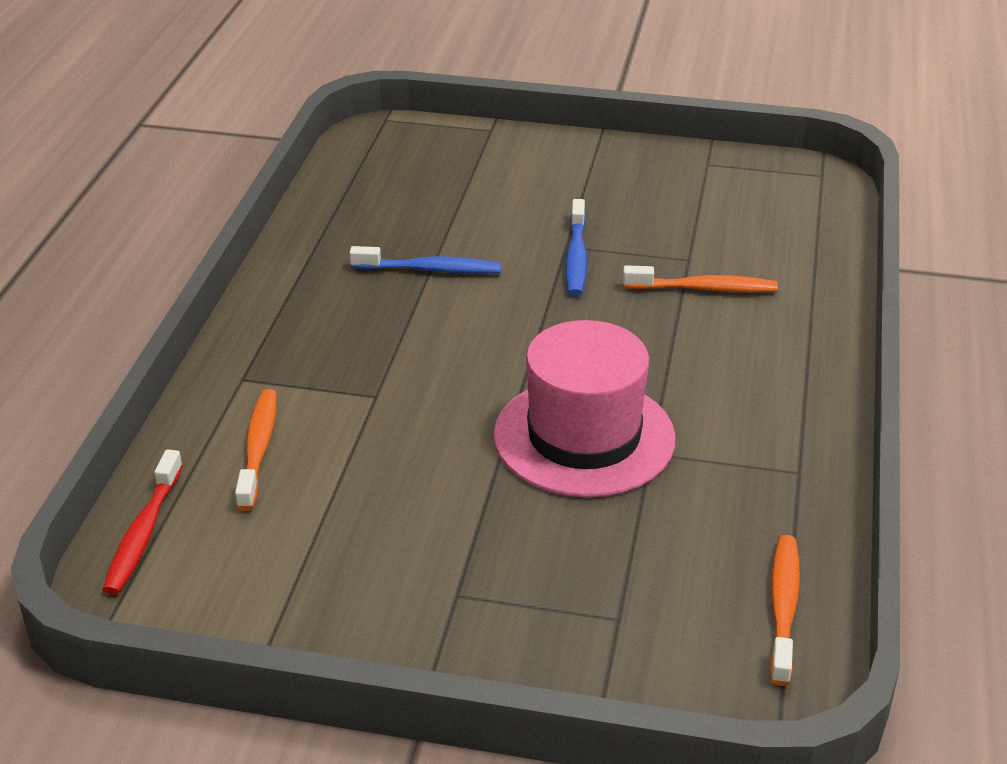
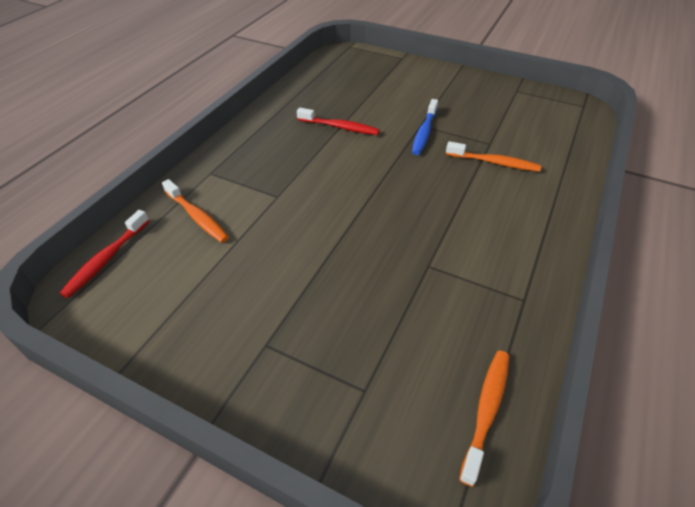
camera: 15 degrees right, 10 degrees up
(258, 448) = (197, 217): orange toothbrush -> orange toothbrush turned 120 degrees clockwise
(430, 270) = (340, 127): blue toothbrush -> red toothbrush
(584, 437) = (389, 246): pink hat -> none

